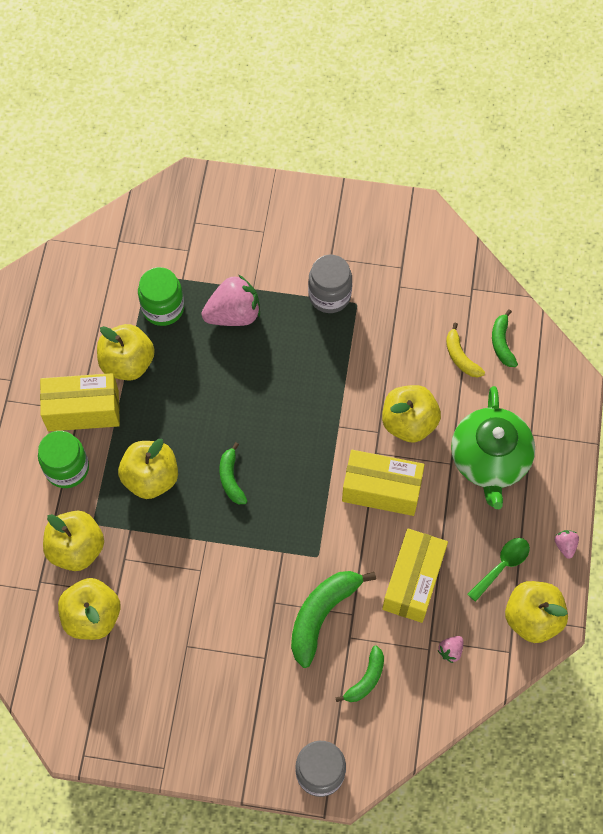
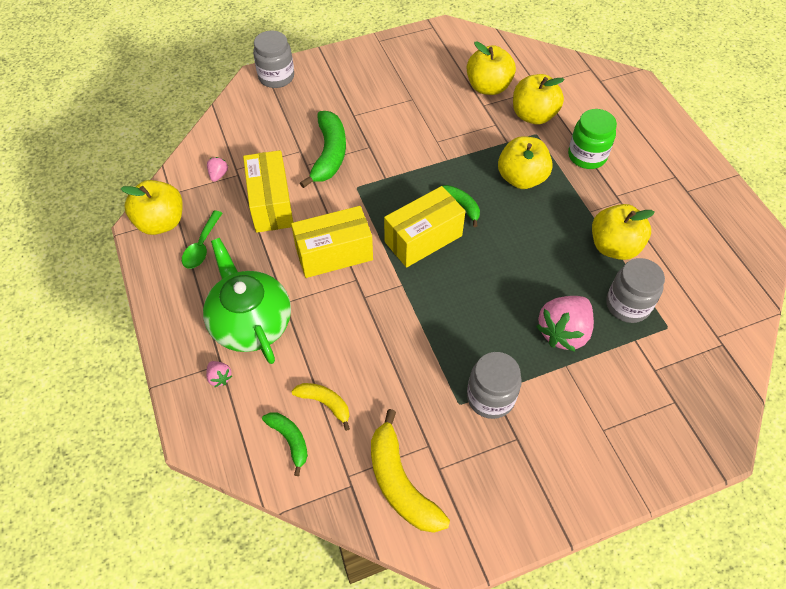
camera: 150 degrees right, 10 degrees down
(83, 410) = (613, 197): yellow box -> yellow box (423, 239)
(163, 308) = (627, 305): green jar -> grey jar
(366, 679) = (273, 133): green banana -> none
(409, 422) = (341, 318): yellow apple -> none
(435, 272) = (400, 482): none -> yellow banana
(565, 545) = (151, 285): pink strawberry -> pink strawberry (219, 377)

